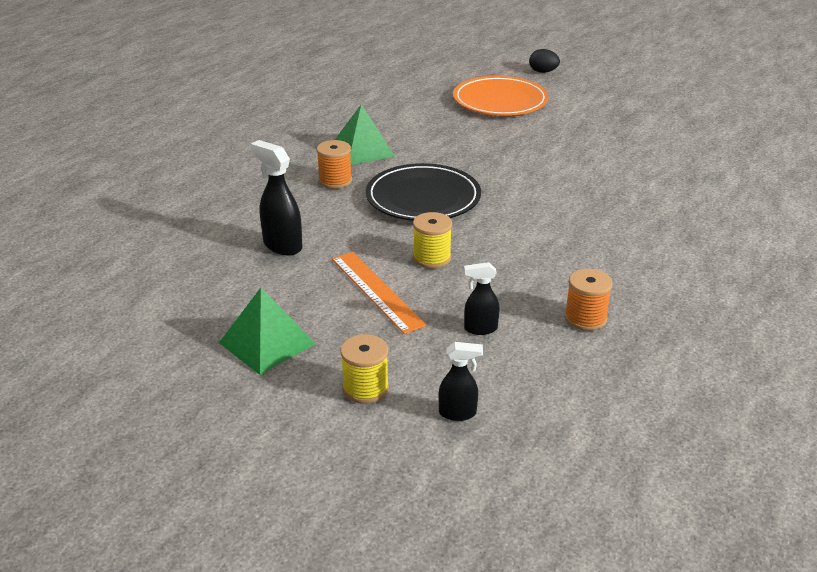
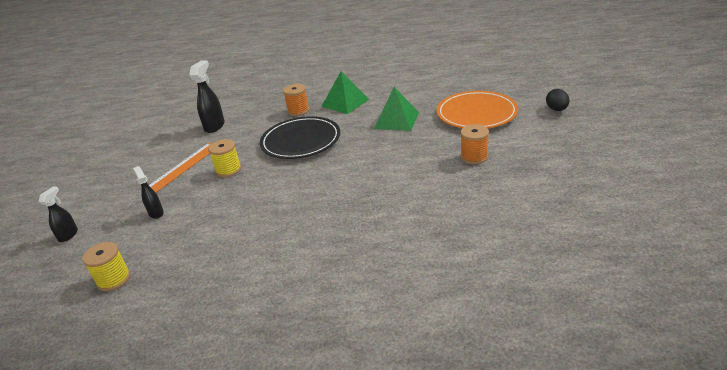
camera: 65 degrees right, 0 degrees up
(267, 343) = (120, 159): green pyramid -> green pyramid (396, 120)
(365, 388) = (86, 199): yellow spool -> yellow spool (113, 279)
(458, 413) = (68, 235): black spray bottle -> black spray bottle turned 135 degrees counterclockwise
(585, 318) = (184, 247): orange spool -> orange spool (474, 157)

